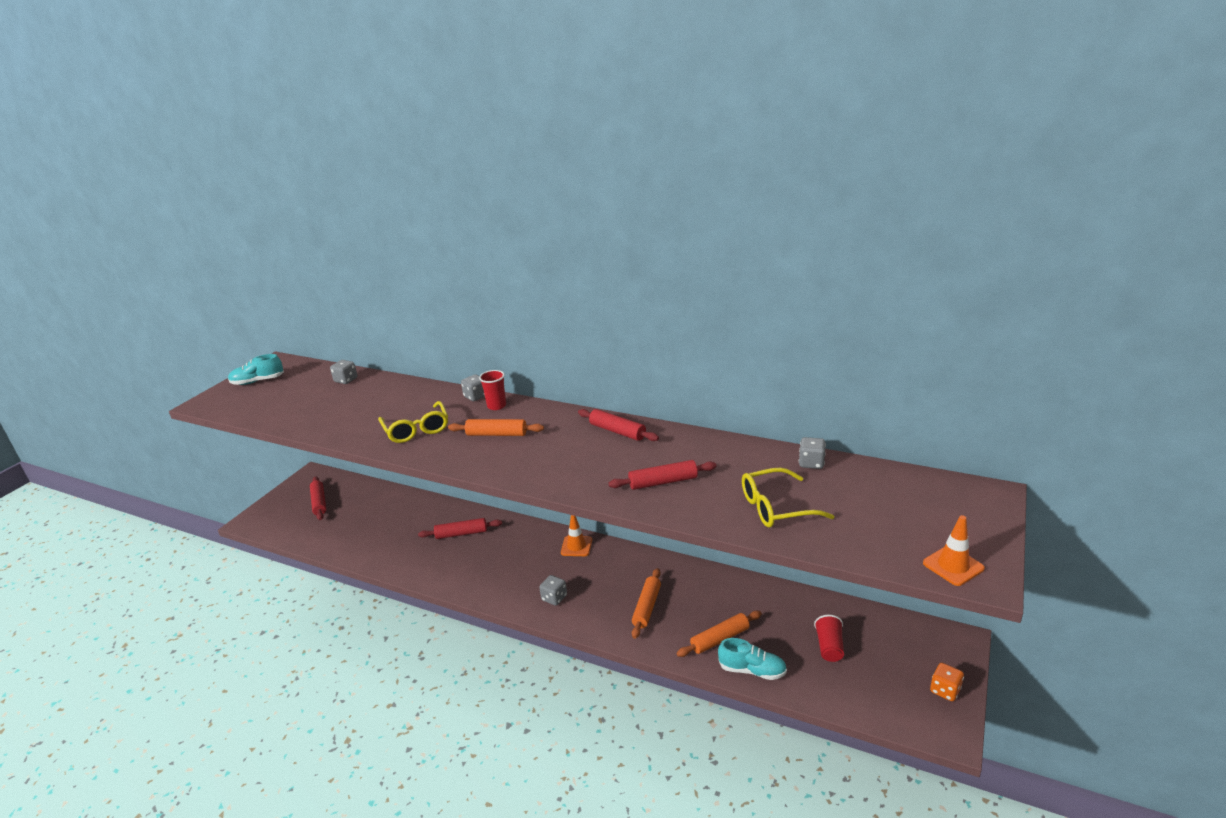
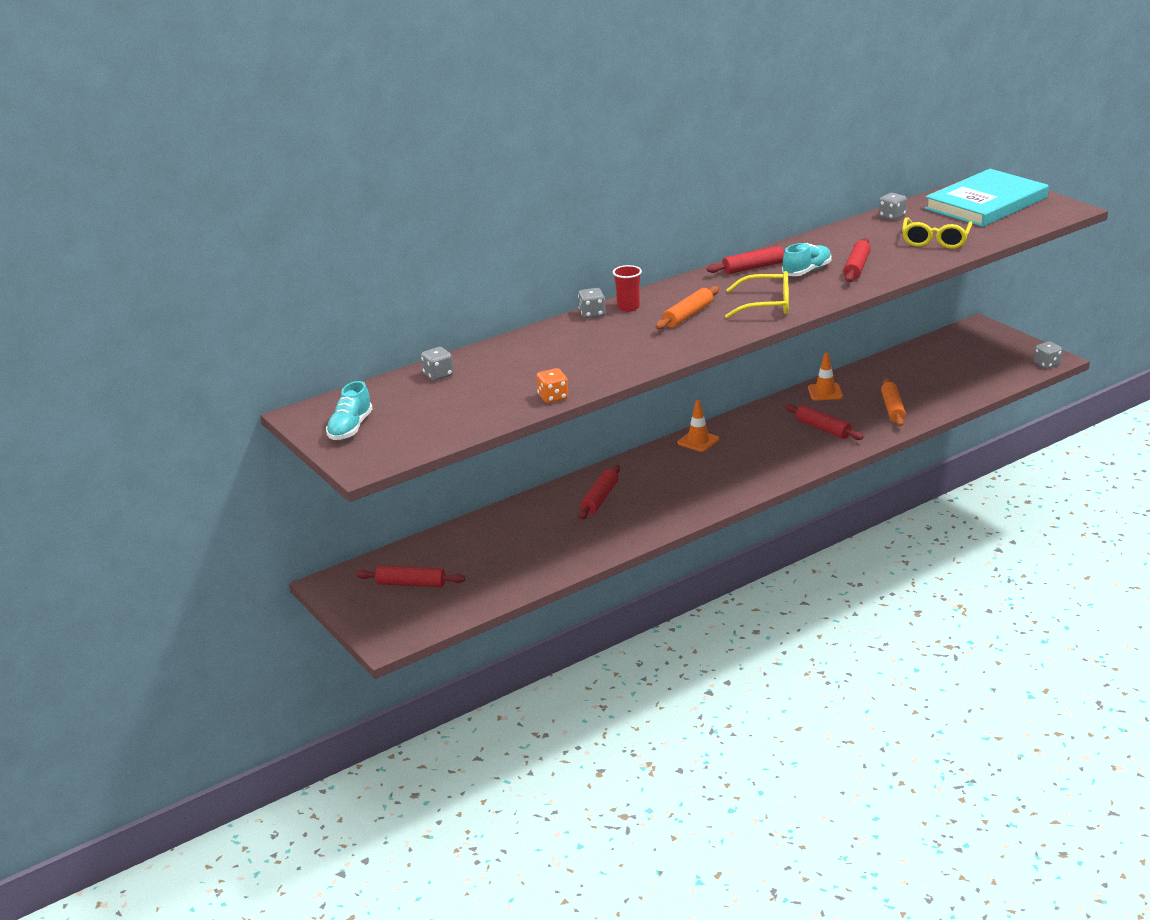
camera: 60 degrees left, 0 degrees up
(416, 429) = (624, 349): yellow glasses -> yellow glasses (766, 305)
(554, 598) = (764, 468): grey dice -> grey dice (1047, 364)
(647, 607) = (823, 429): orange rolling pin -> red rolling pin
(752, 670) = (938, 406): turquoise shoe -> turquoise shoe (807, 271)
(829, 647) = (942, 371): red cup -> none
(920, 510) = (986, 203): none -> turquoise book
(945, 690) = (1018, 347): orange dice -> orange dice (553, 397)
(953, 566) = (1051, 212): orange traffic cone -> orange traffic cone (825, 392)

